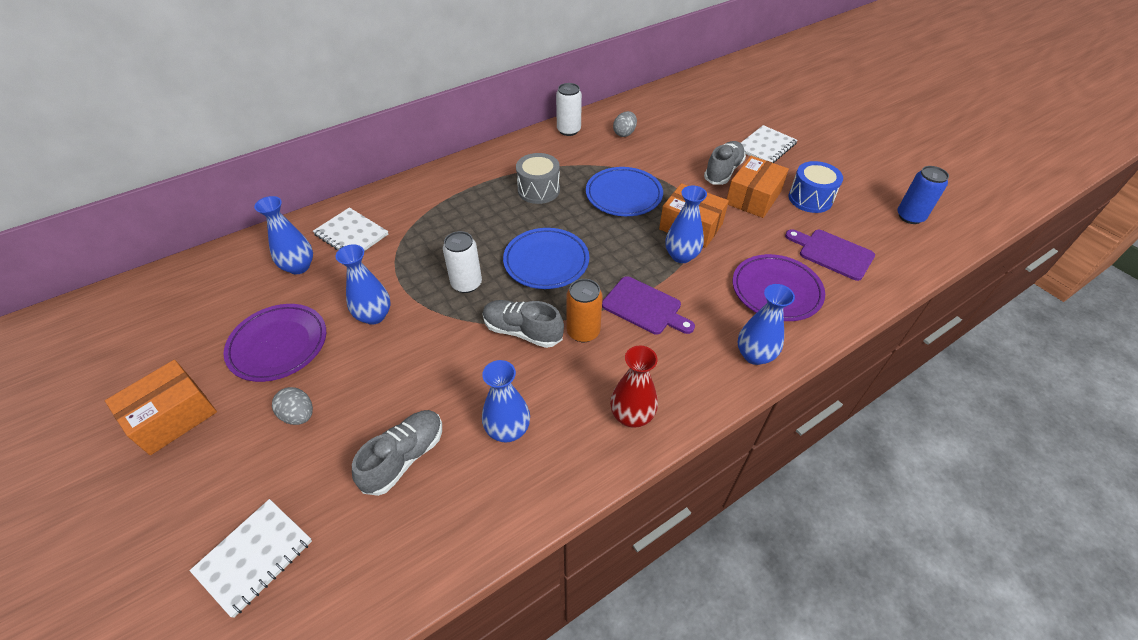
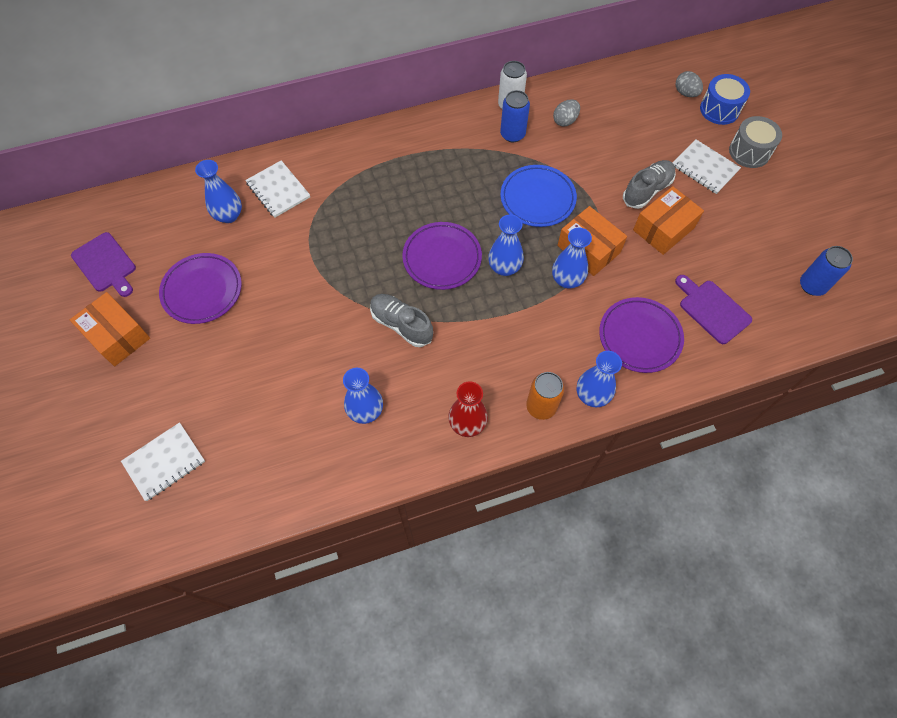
camera: 15 degrees right, 15 degrees up
(173, 416) = (117, 336): orange box -> orange box turned 75 degrees clockwise
(299, 415) = (209, 358): grey egg -> grey egg (685, 93)
(374, 316) = (282, 280): blue vase -> blue vase (504, 267)
(404, 457) = (282, 414): grey shoe -> none
(466, 284) = (366, 265): white can -> none
(538, 190) = (458, 175): grey drum -> grey drum (749, 152)
(546, 261) = (442, 258): blue plate -> purple plate
(579, 151) = (512, 134): none -> blue can
(583, 332) = (452, 337): orange can -> orange can (541, 406)
(644, 307) = (514, 325): purple cutting board -> purple cutting board (105, 264)
(765, 146) = (705, 168): white notebook -> white notebook turned 75 degrees clockwise
(810, 199) = (720, 242): blue drum -> blue drum (719, 109)

